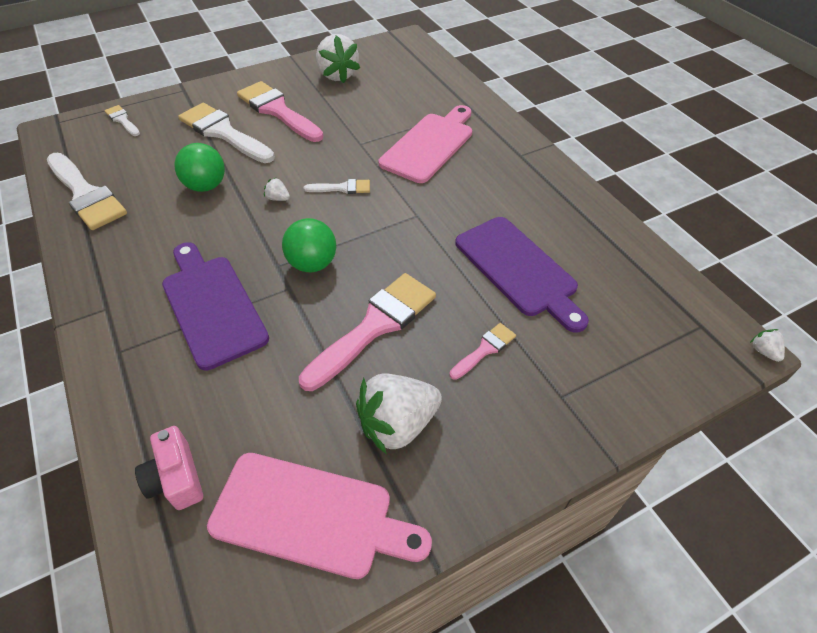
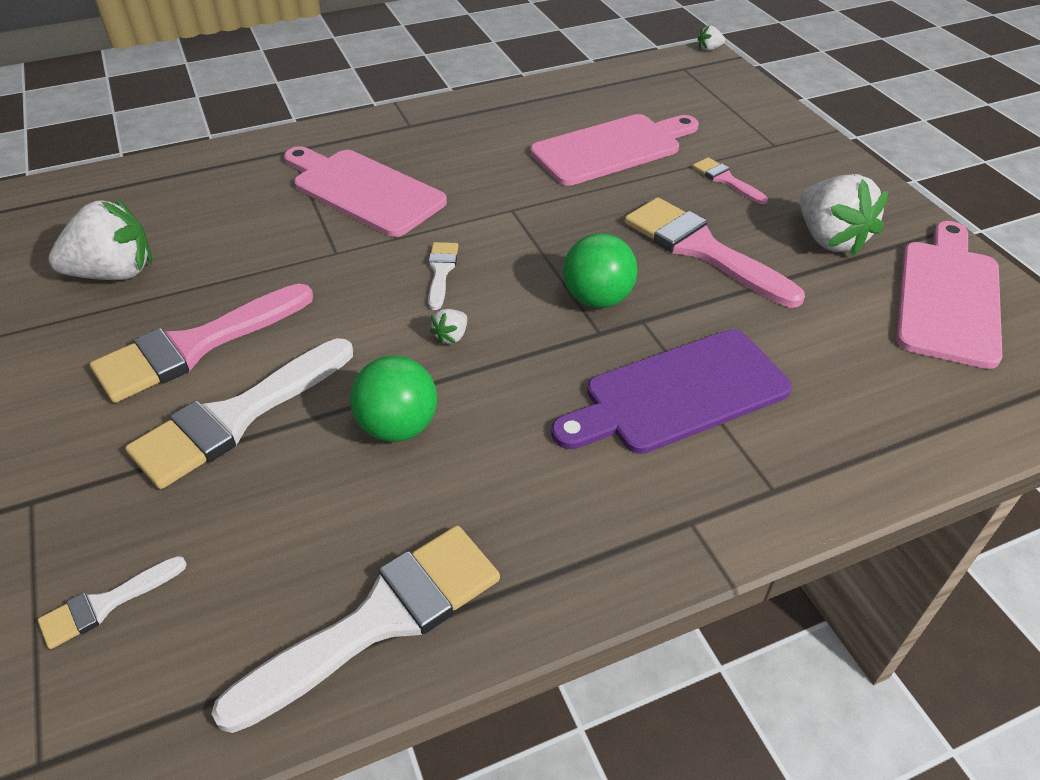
camera: 85 degrees left, 5 degrees down
(176, 478) = (944, 401): pink camera -> none
(518, 269) = (612, 149): purple cutting board -> pink cutting board

